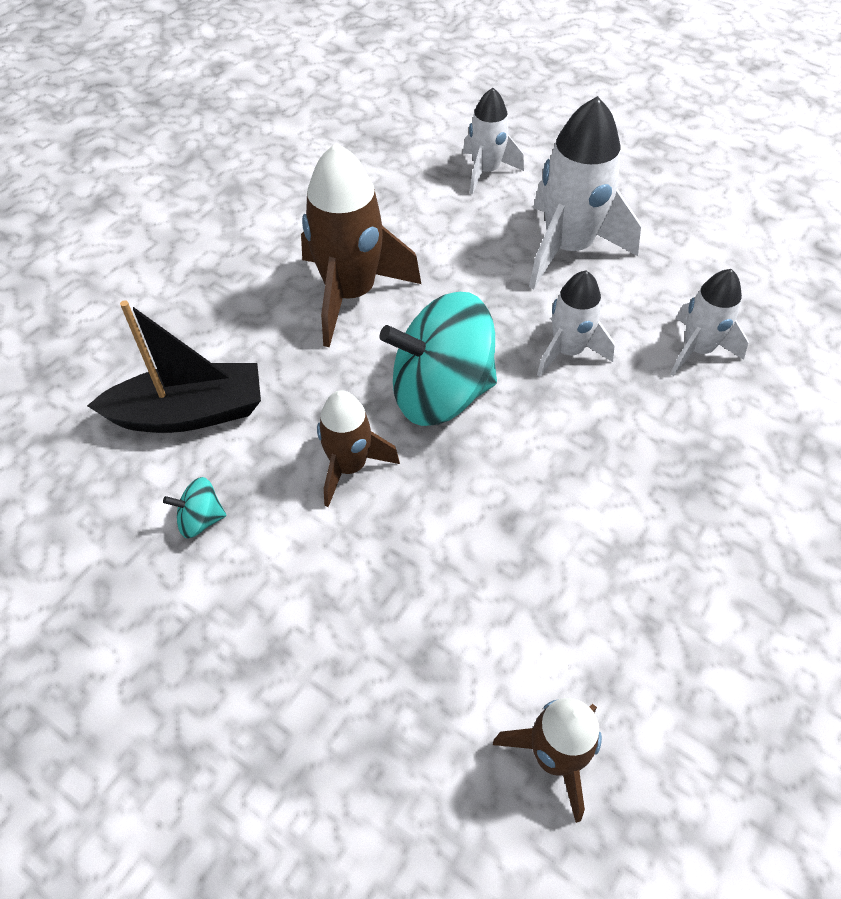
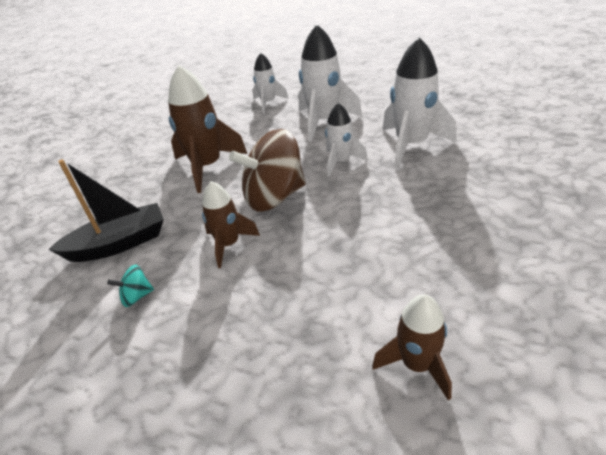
camera: 10 degrees left, 15 degrees down
(440, 393) = (274, 197): turquoise spinning top -> brown spinning top
(697, 350) = (411, 145): white rocket -> white rocket, size x1.68

